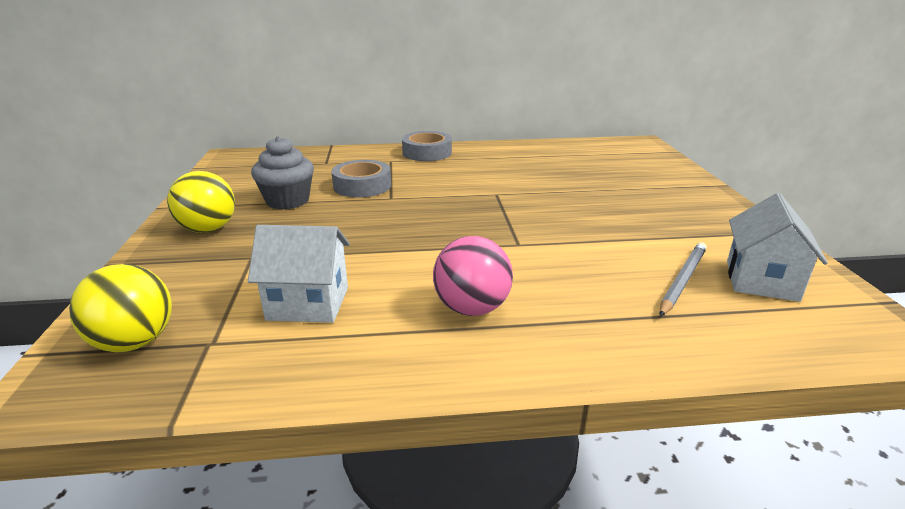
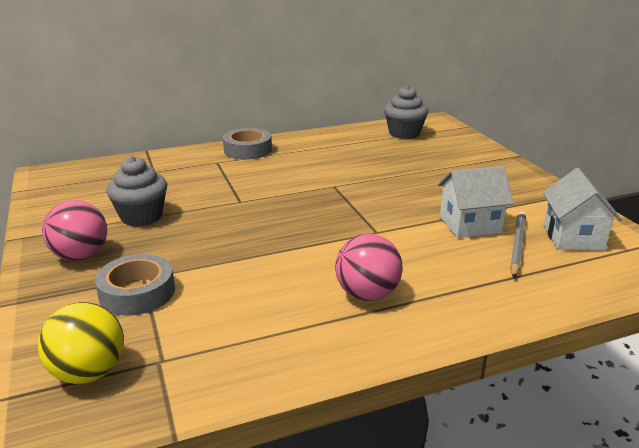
camera: 15 degrees left, 0 degrees up
(208, 229) = (80, 256): yellow ball -> pink ball
(308, 303) = (226, 312): white house -> white house (470, 225)
(362, 186) = (205, 192): grey tape -> grey tape (137, 292)
(600, 152) = (404, 133): none -> grey cupcake

